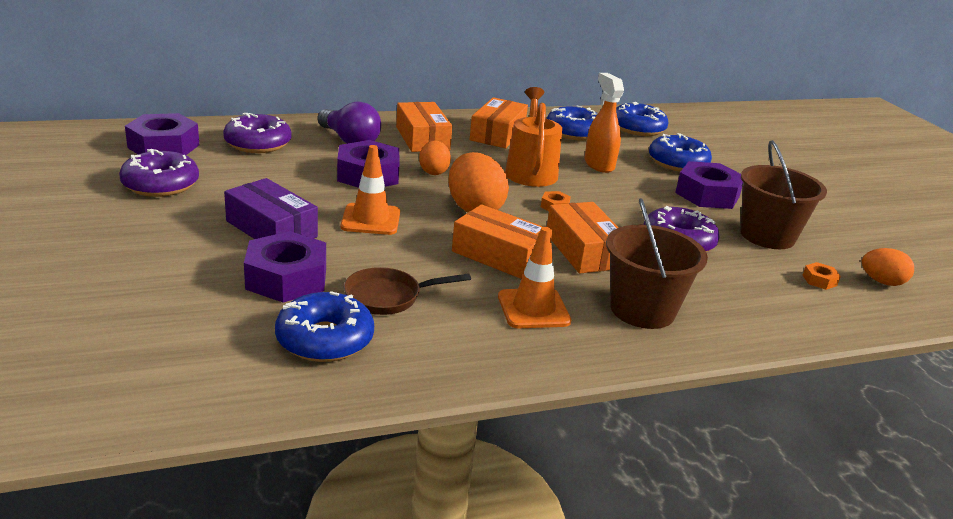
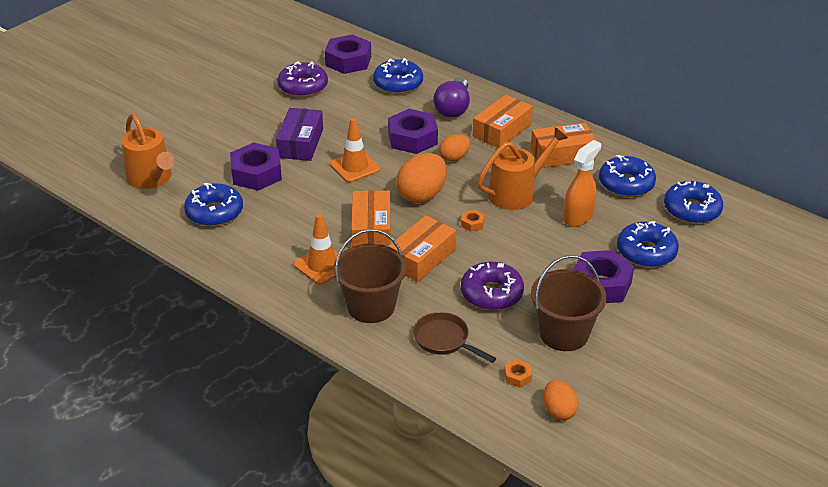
camera: 60 degrees right, 10 degrees up
(160, 359) = (151, 178): none -> orange watering can
(258, 143) = (398, 83): purple donut -> blue donut
(388, 297) = (276, 212): brown pan -> brown pan (444, 340)

